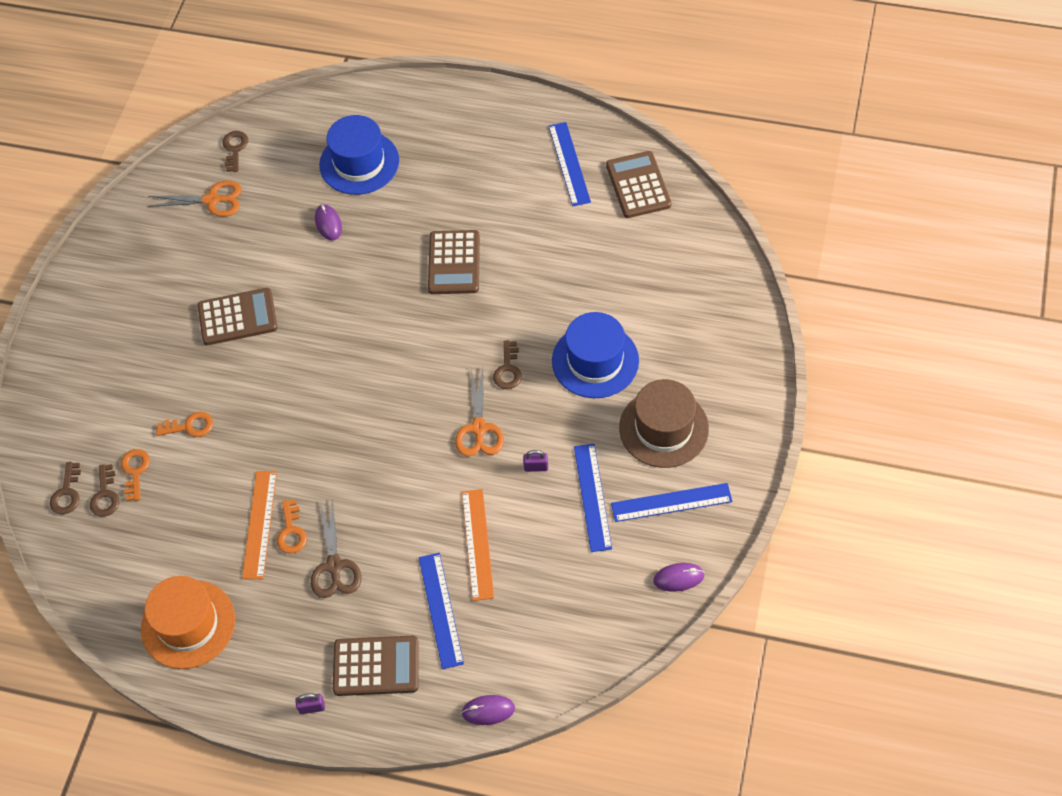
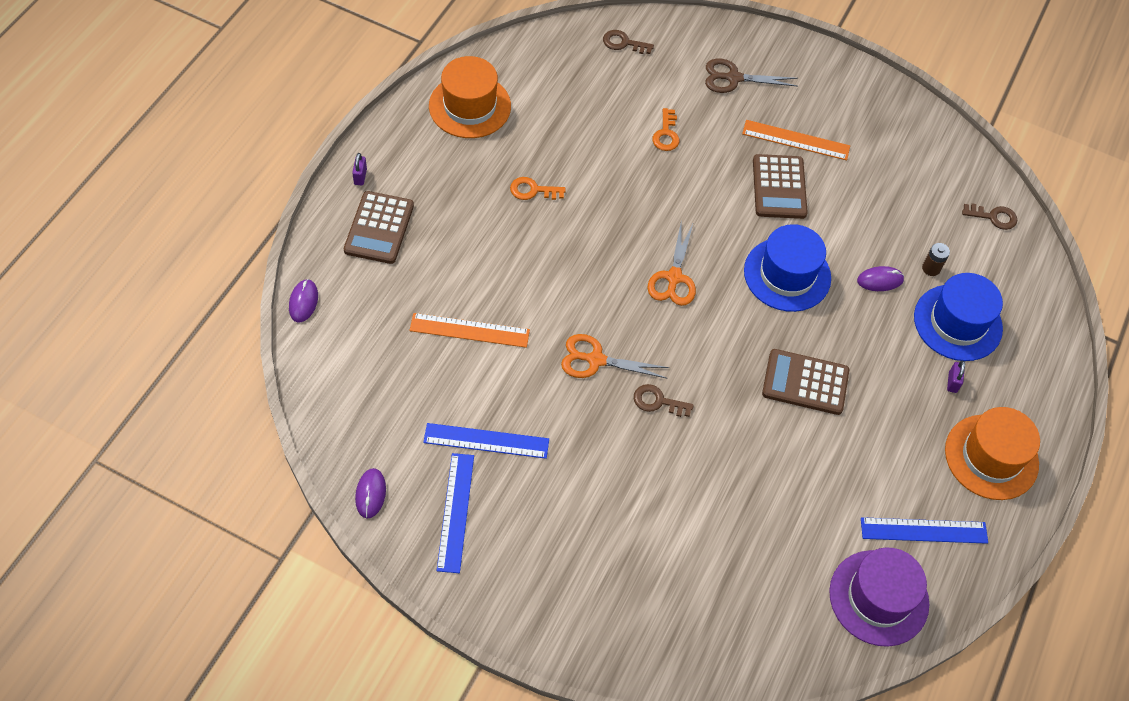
camera: 95 degrees right, 0 degrees up
(105, 495) = (613, 67): brown key -> none
(135, 471) = (631, 90): orange key -> none
(212, 200) = (928, 188): orange scissors -> orange scissors (674, 277)
(259, 524) = (548, 169): orange ruler -> orange ruler (796, 140)
(305, 188) = (931, 268): none -> brown battery
(334, 566) = (487, 215): brown scissors -> brown scissors (733, 78)
(440, 610) = (414, 287): blue ruler -> none
(487, 127) = (991, 457): none -> orange hat
(536, 467) = (536, 399): purple padlock -> purple padlock (952, 382)
(595, 361) = (646, 486): blue hat -> blue hat (787, 274)
(638, 185) = (878, 598): brown calculator -> purple hat
(663, 428) = (544, 530): brown hat -> none

